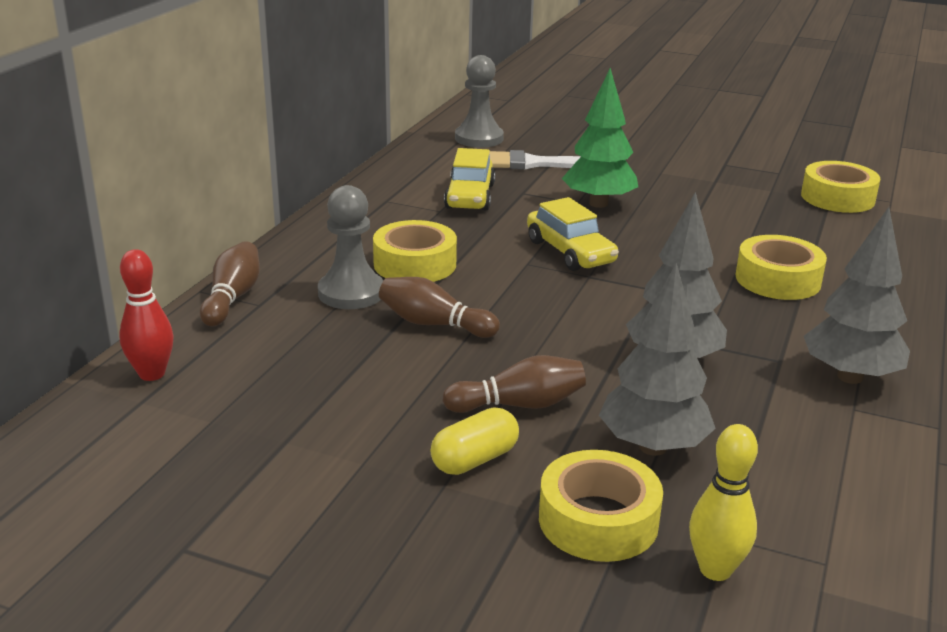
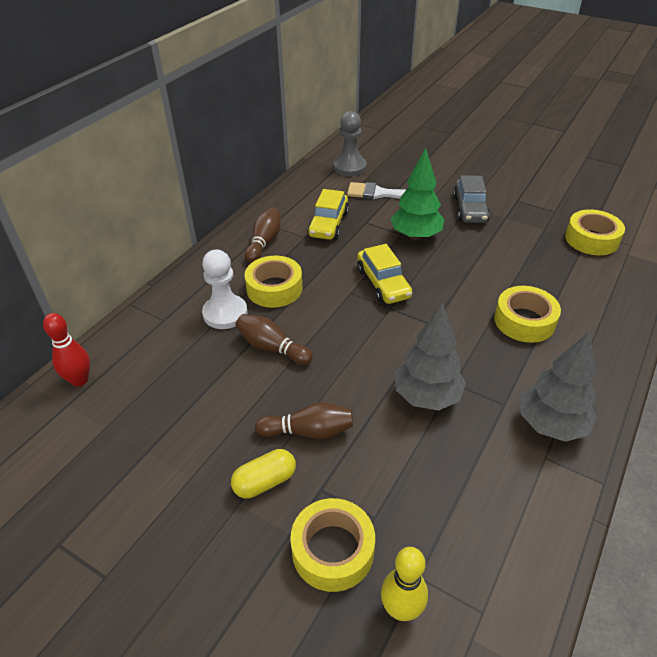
camera: 10 degrees right, 15 degrees up
(232, 298) = (148, 313): brown bowling pin -> brown bowling pin (264, 242)
(351, 293) = (225, 313): grey pawn -> white pawn
(652, 447) = (389, 482): grey tree -> none
(663, 174) = (469, 209): none -> grey car

